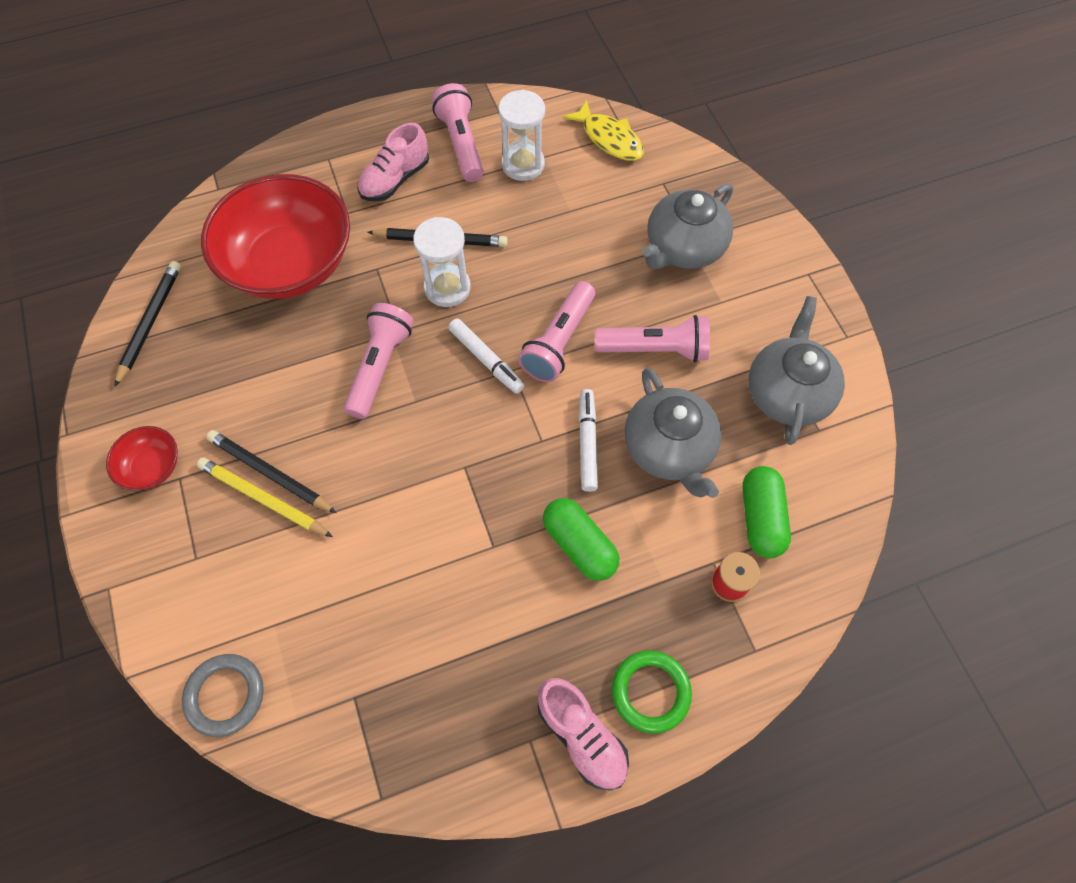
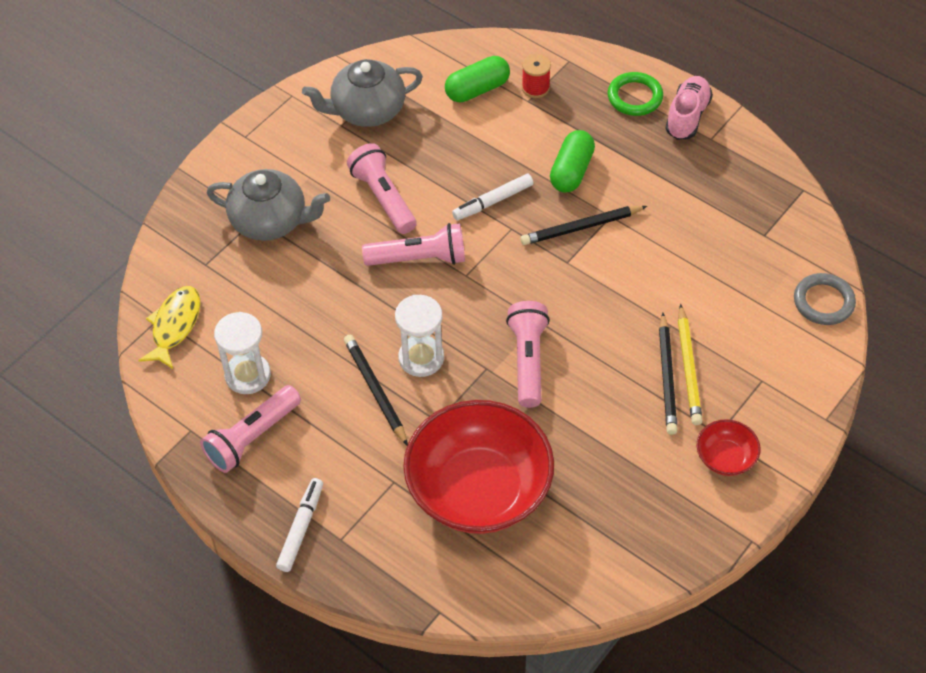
camera: 120 degrees left, 10 degrees down
(150, 322) = (614, 557): black pencil -> black pencil (581, 227)
(380, 367) = (528, 361): pink flashlight -> pink flashlight turned 105 degrees clockwise
(395, 180) = (330, 466): pink shoe -> none
(486, 360) = (469, 296): white marker -> white marker (301, 528)
(669, 448) = (462, 155): grey teapot -> none

